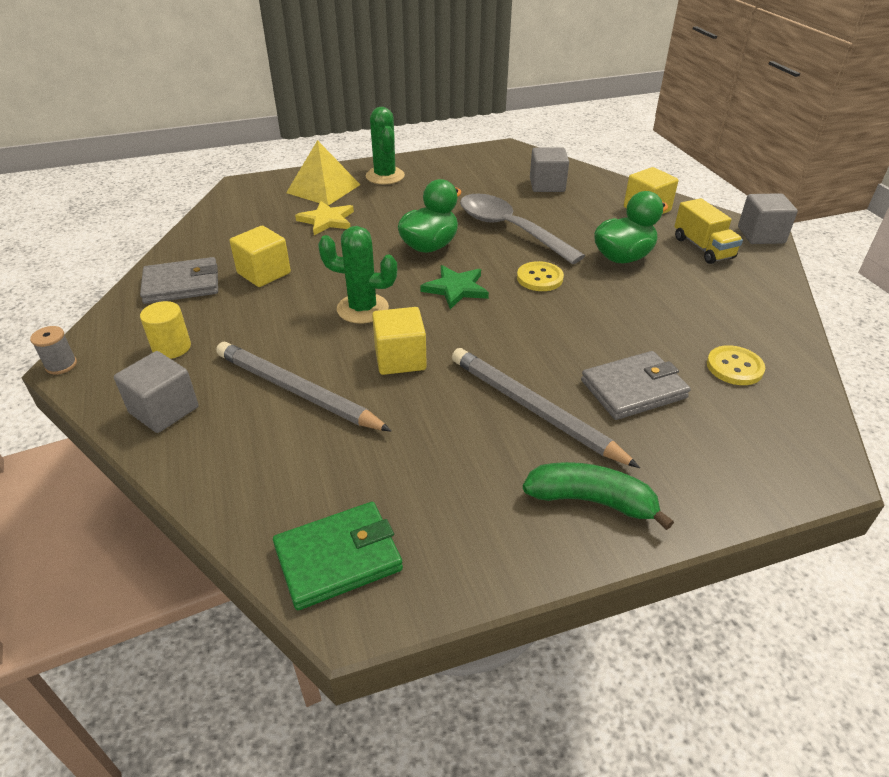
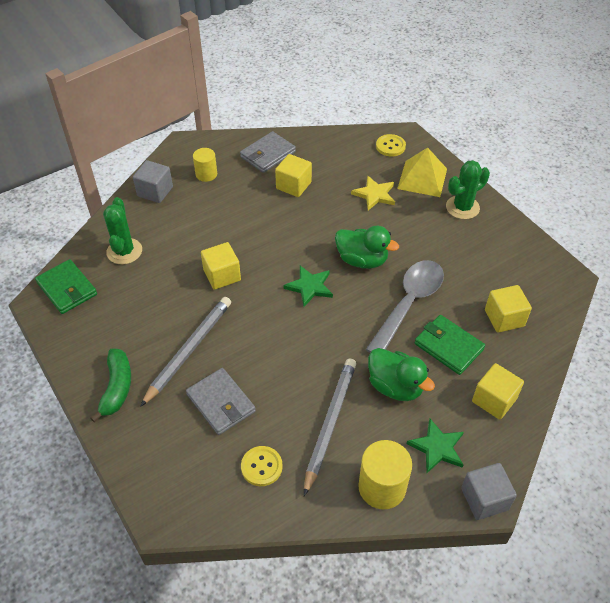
camera: 75 degrees right, 10 degrees up
(61, 365) = (181, 140): grey spool -> none
(181, 285) = (268, 154): grey wallet -> grey wallet turned 75 degrees clockwise
(296, 391) = (181, 237): grey pencil -> grey pencil (330, 423)
(362, 309) = (269, 244): green cactus -> green cactus (124, 251)
(539, 278) = (341, 333): yellow button -> yellow button (390, 146)
(547, 185) = (504, 318): grey cube -> yellow cube
(575, 219) = (448, 346): none -> green wallet
(703, 248) = (437, 447): yellow truck -> green star
(754, 287) = (382, 487): none -> yellow cylinder

